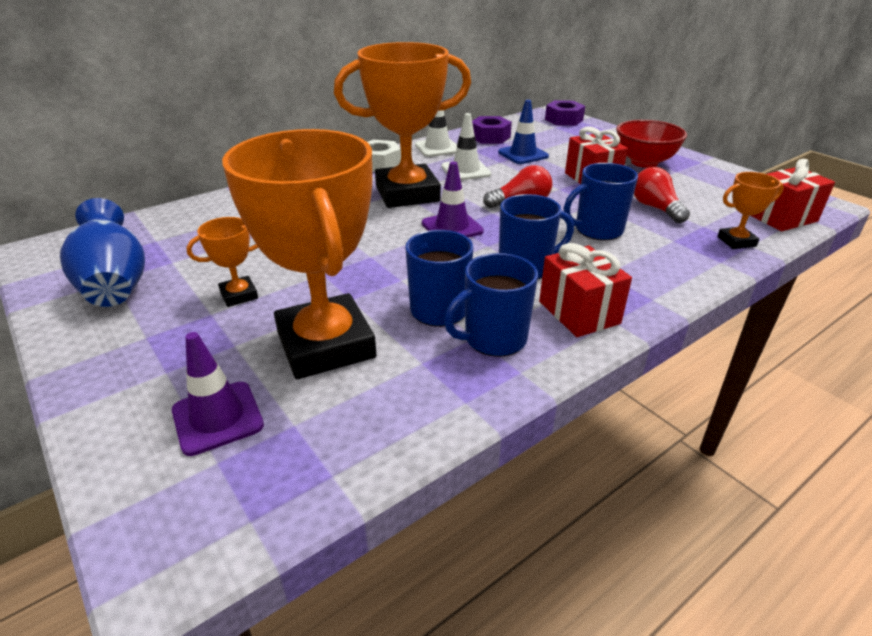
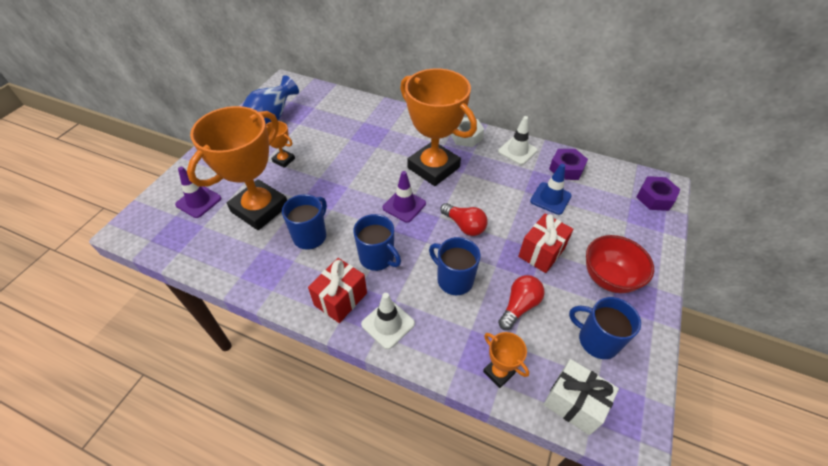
camera: 60 degrees right, 15 degrees up
(465, 170) = (492, 179): white traffic cone -> white traffic cone (388, 324)
(493, 339) = (294, 269): blue mug -> blue mug (596, 340)
(782, 218) = (574, 403): red gift -> white gift

